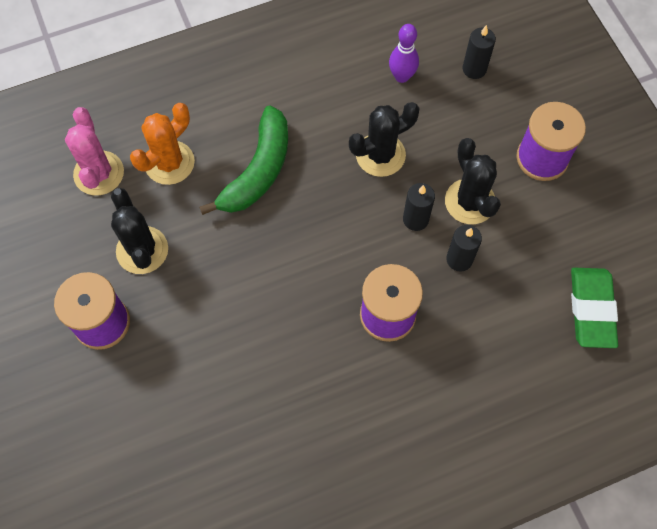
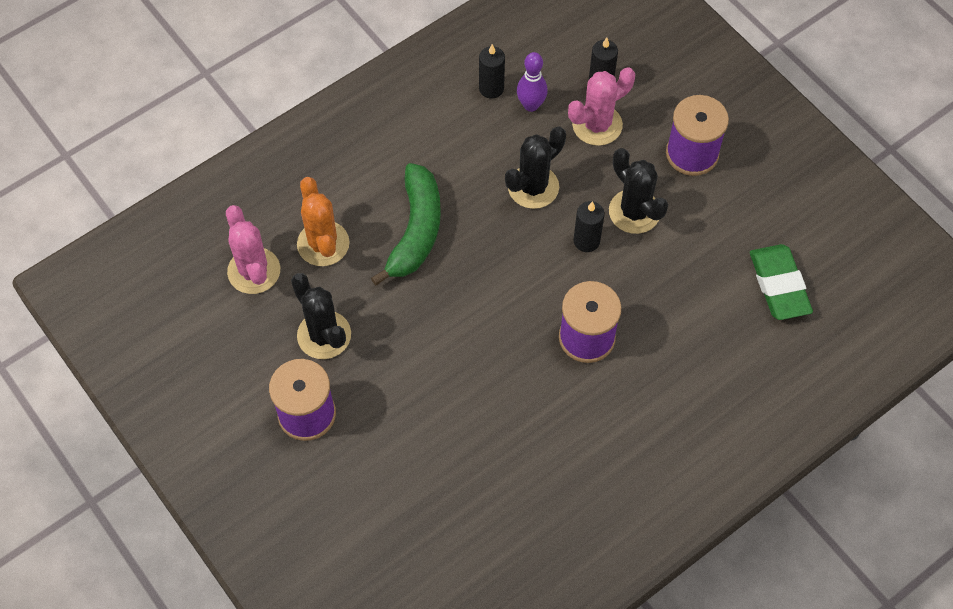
camera: 15 degrees left, 5 degrees down
(169, 163) = (323, 244): orange cactus -> orange cactus turned 45 degrees counterclockwise
(458, 109) = (597, 125): none -> pink cactus
(459, 259) = (640, 269): black candle -> black candle (491, 88)

